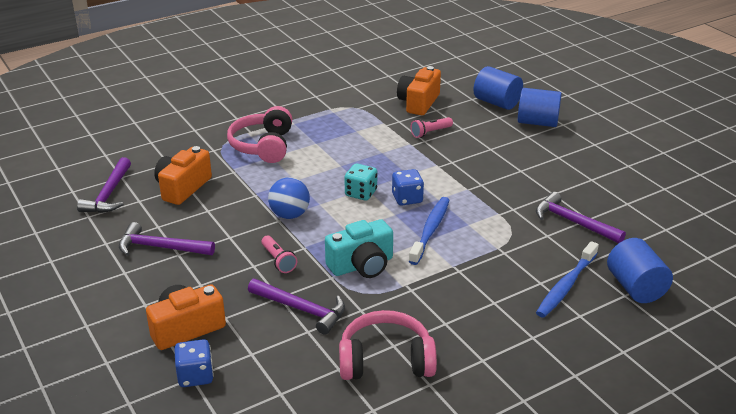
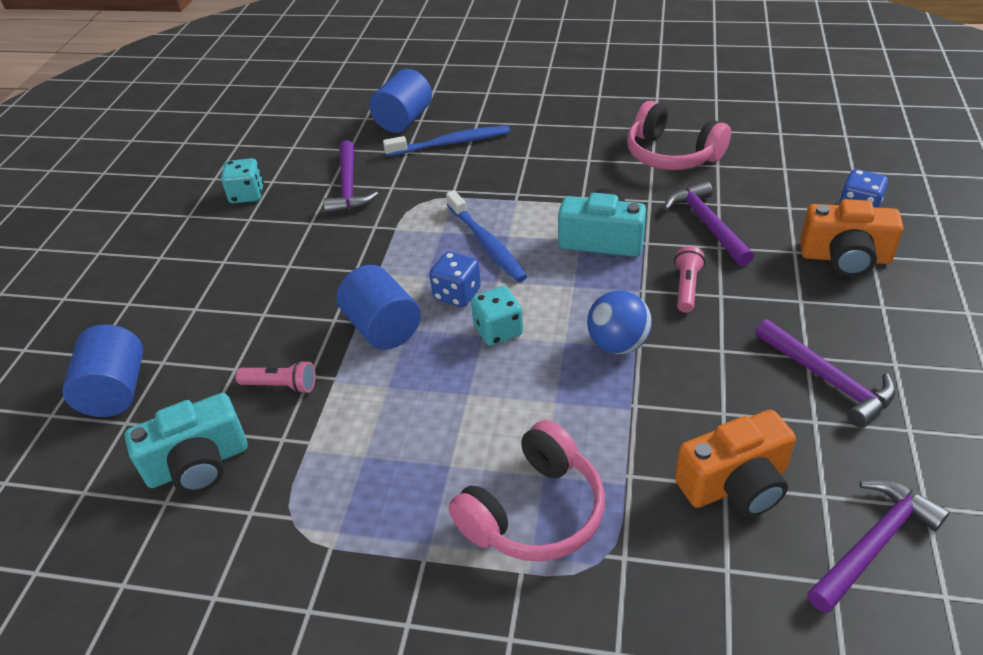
camera: 135 degrees left, 10 degrees up
(418, 103) = (198, 464): orange camera -> turquoise camera
(430, 230) = (486, 243): blue toothbrush -> blue toothbrush turned 90 degrees counterclockwise
(537, 122) = (145, 323): blue cylinder -> blue cylinder (383, 328)
(622, 189) = (247, 195): none -> turquoise dice

